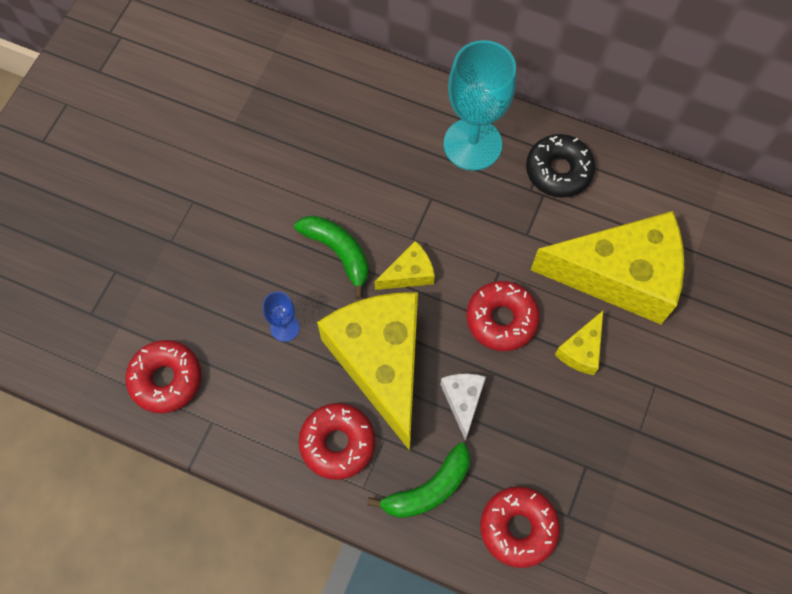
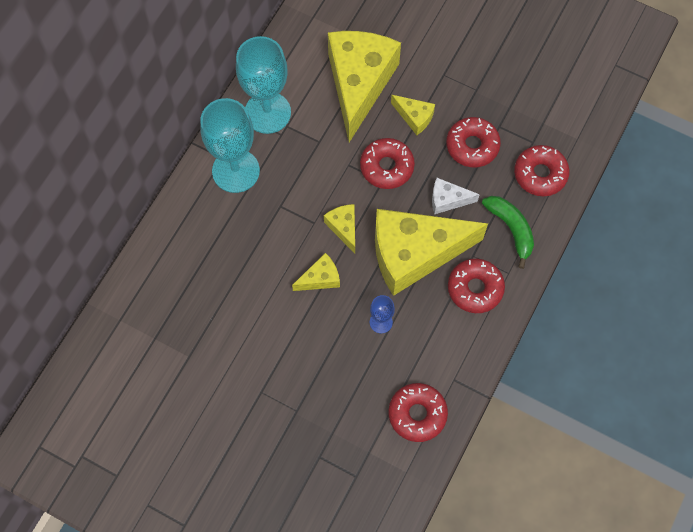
camera: 85 degrees left, 0 degrees up
(338, 252) = (320, 278): green banana -> yellow cheese
(549, 430) = (472, 146): none -> red donut
(558, 171) = (267, 112): black donut -> turquoise goblet

